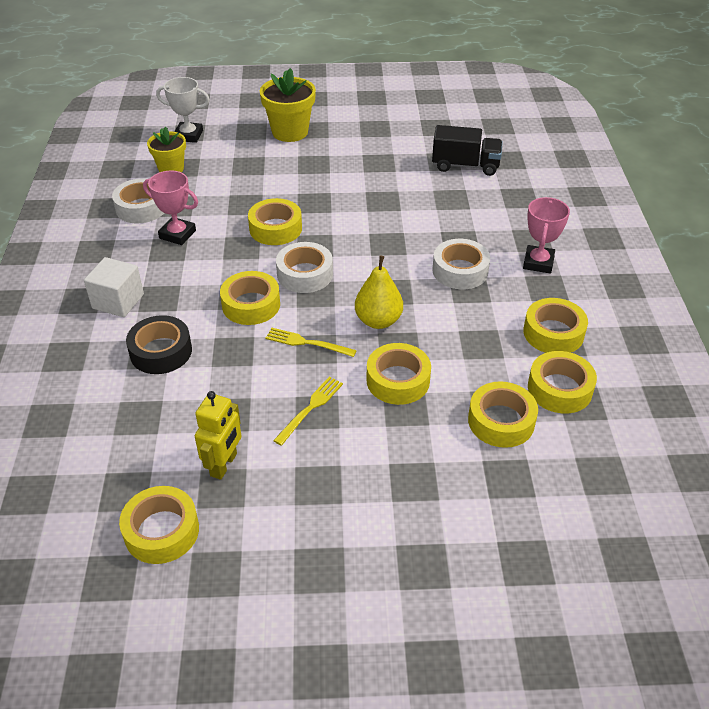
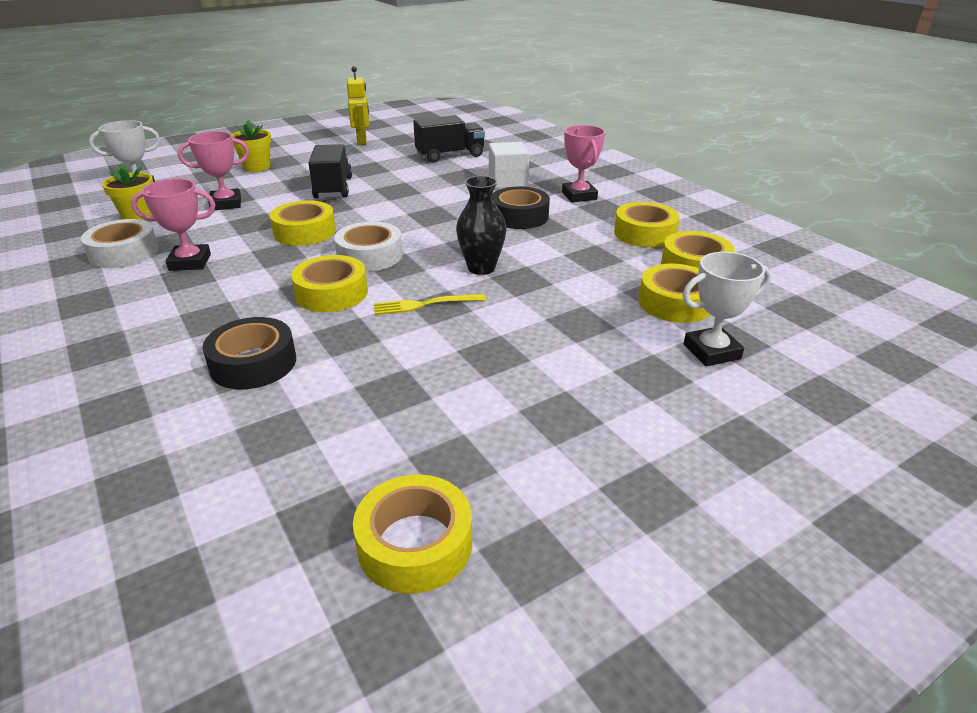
camera: 30 degrees left, 10 degrees down
(118, 301) = (155, 336): white cube -> white cube (508, 181)
(224, 465) = (433, 440): yellow robot -> yellow robot (362, 141)
(239, 173) = (226, 204): none -> pink trophy
(290, 132) = (257, 167): yellow flower pot -> yellow flower pot, size x0.65
(311, 407) = (483, 354): yellow fork -> none
(333, 180) = (333, 188): none -> black truck
(378, 321) = (481, 268): yellow pear -> black vase
(398, 380) = (548, 304): yellow tape -> none
(460, 271) = (519, 216): white tape -> black tape
(480, 480) = (711, 351): none -> white trophy

